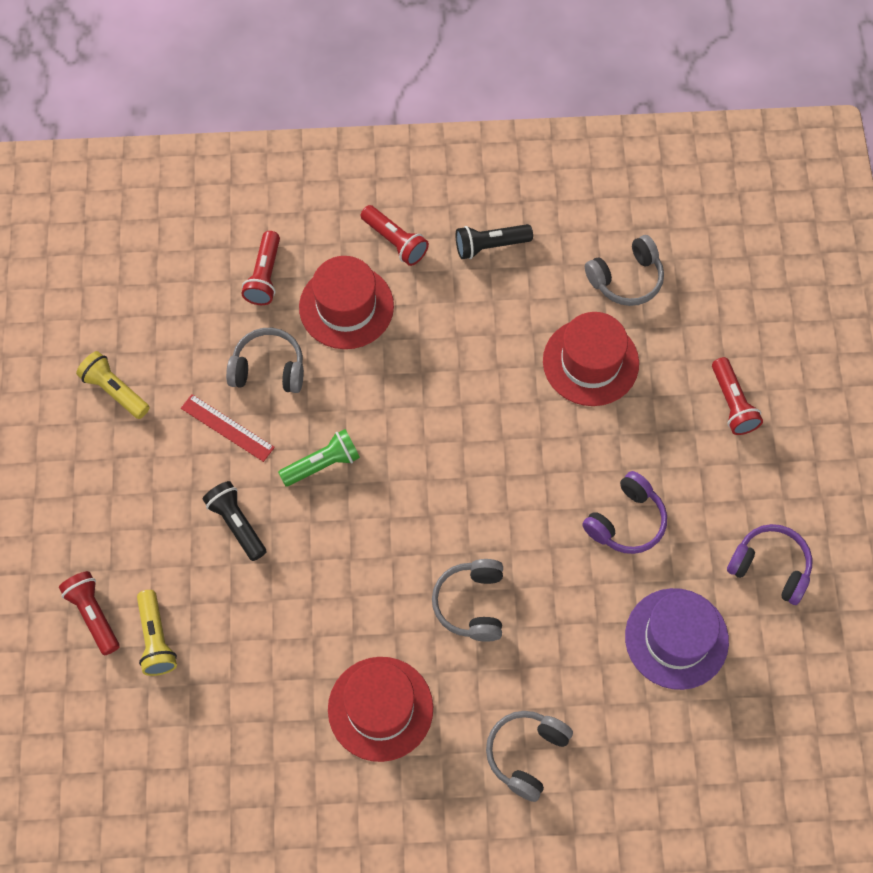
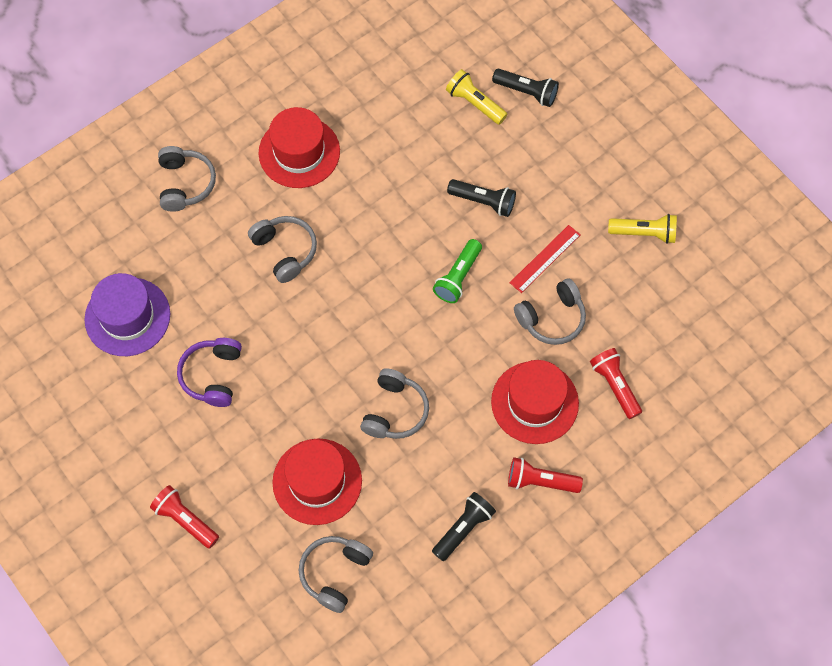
camera: 145 degrees right, 0 degrees up
(93, 615) = (526, 92): red flashlight -> black flashlight
(227, 428) = (545, 258): red ruler -> red ruler turned 45 degrees counterclockwise
(476, 378) = (395, 411): none -> grey headphones
(770, 567) = (87, 409): purple headphones -> none

